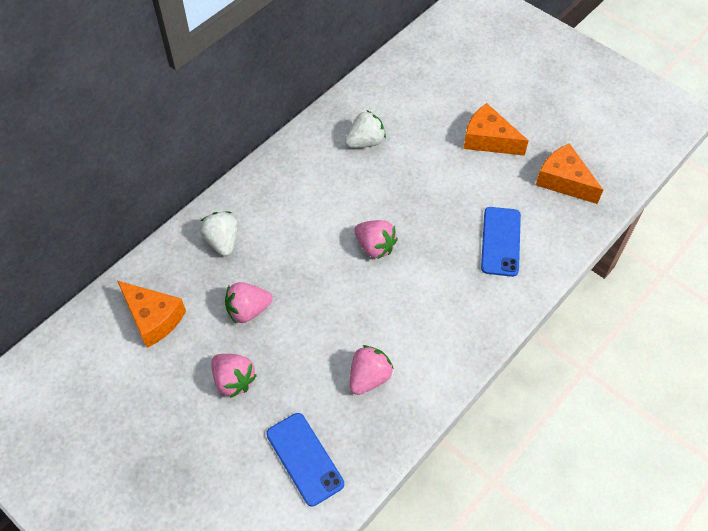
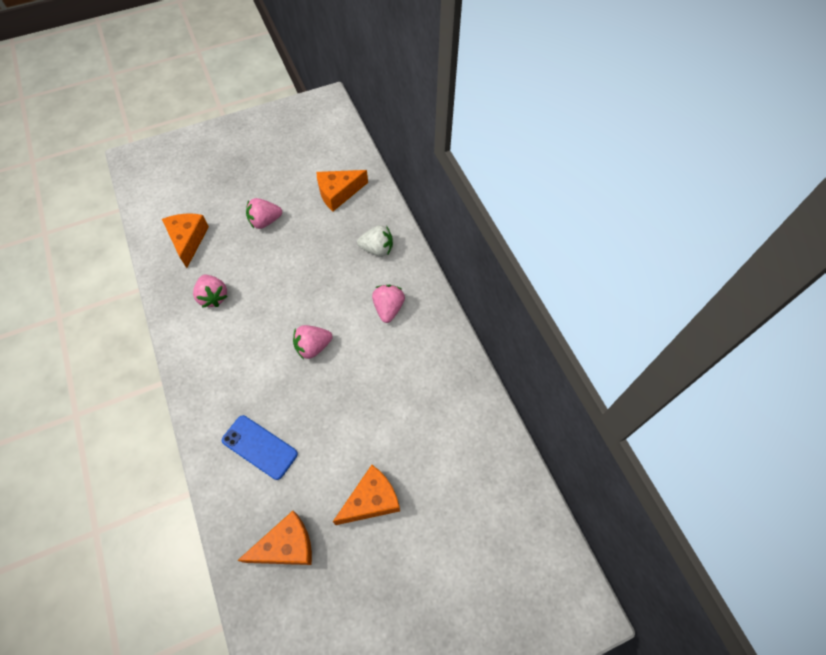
camera: 115 degrees right, 5 degrees up
(248, 310) = (311, 245): pink strawberry -> pink strawberry (388, 308)
(304, 459) = (188, 240): blue phone -> orange cheese
(365, 142) = (423, 387): white strawberry -> none

